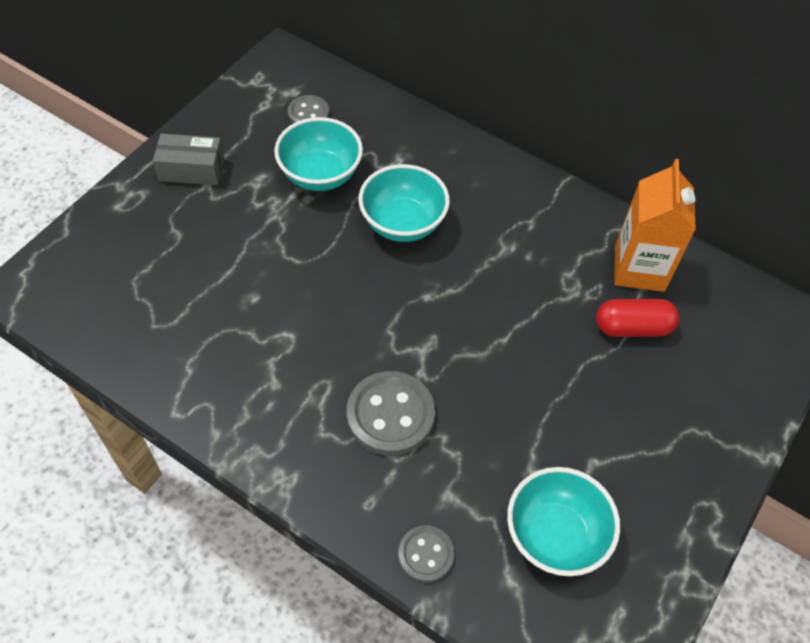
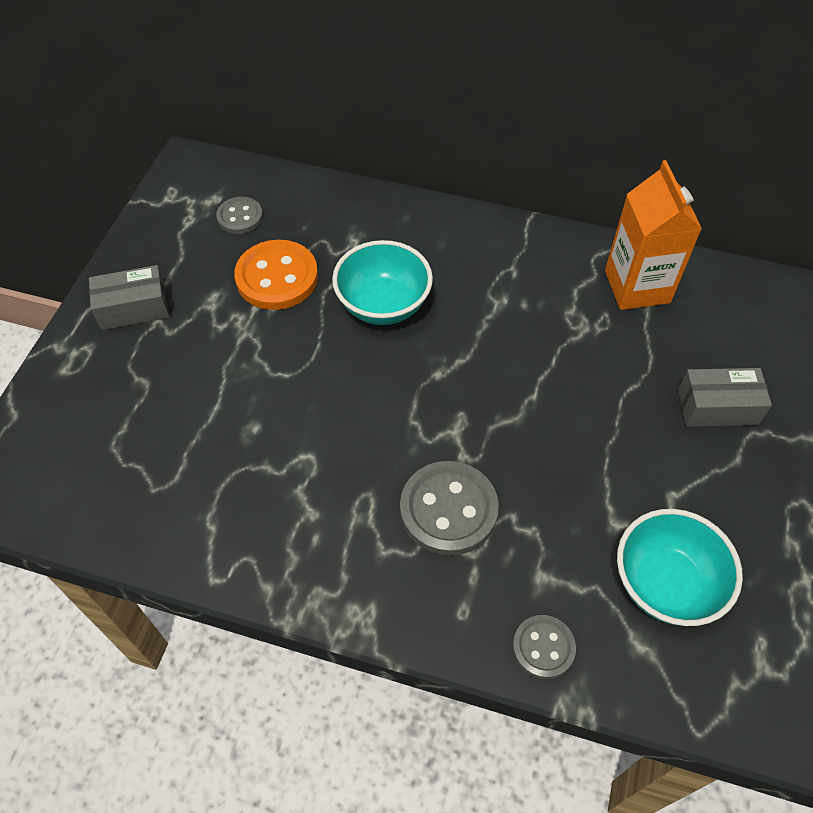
camera: 15 degrees left, 0 degrees up
(320, 175) = (277, 277): turquoise bowl -> orange button
(632, 327) = (654, 347): red capsule -> none
(669, 397) = (717, 407): none -> grey box

